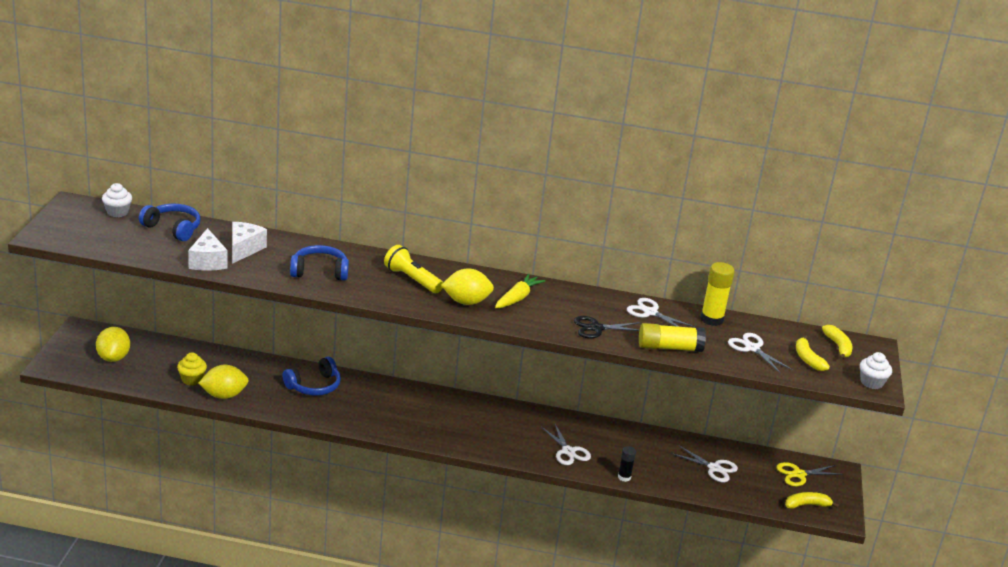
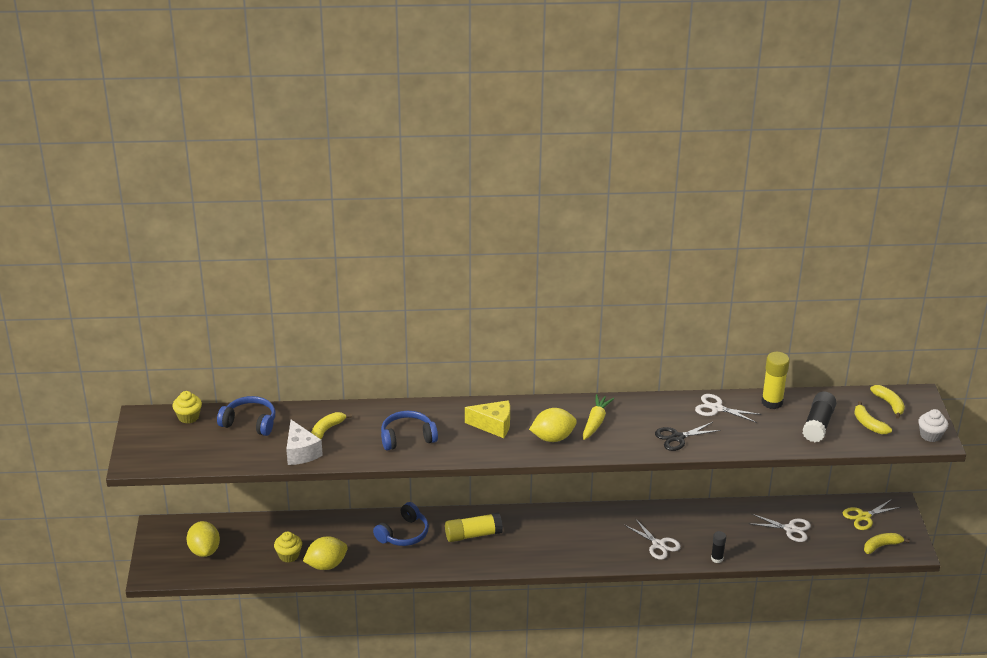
camera: 10 degrees left, 5 degrees up
(117, 212) = (188, 417): white cupcake -> yellow cupcake
(244, 249) = (327, 430): white cheese -> yellow banana
(412, 279) = (493, 425): yellow flashlight -> yellow cheese
(669, 347) = (748, 442): yellow glue stick -> yellow glue stick (473, 535)
(752, 348) = (818, 425): white scissors -> black glue stick

